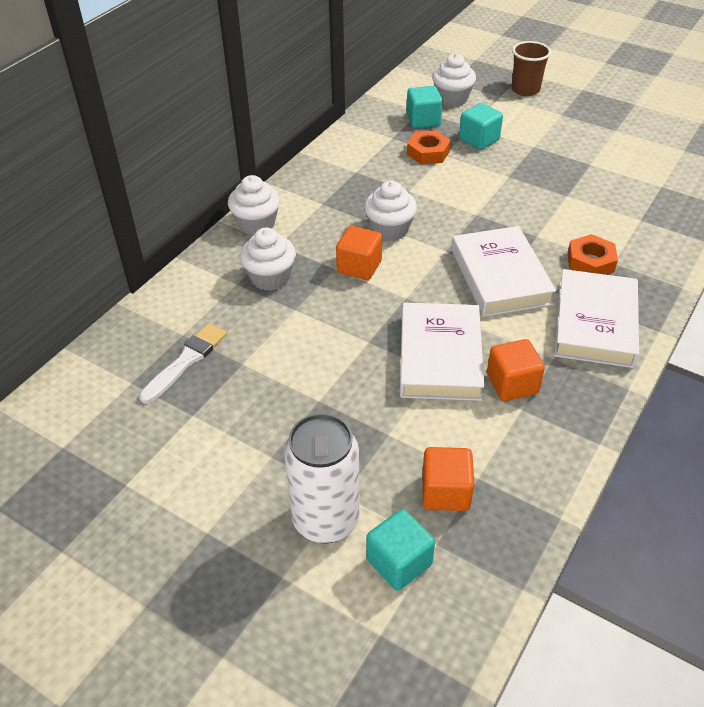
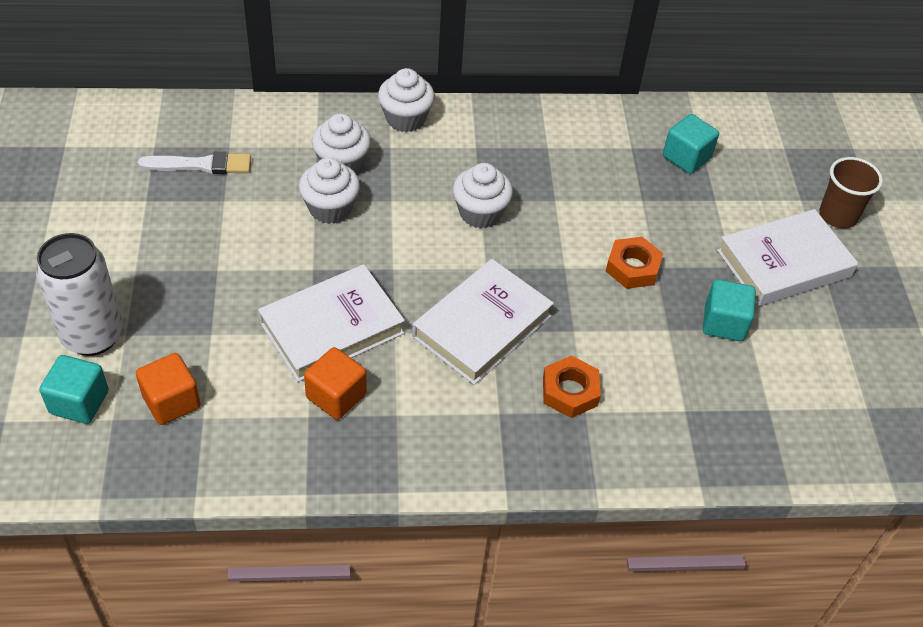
camera: 50 degrees right, 5 degrees up
(359, 267) = (407, 216): orange cube -> none
(428, 152) = (633, 186): orange nut -> orange nut (633, 267)
(452, 99) = (751, 162): white cupcake -> white cupcake (330, 208)
(479, 140) = (697, 216): turquoise cube -> turquoise cube (724, 323)
(595, 324) = (473, 430): white book -> white book (784, 263)

